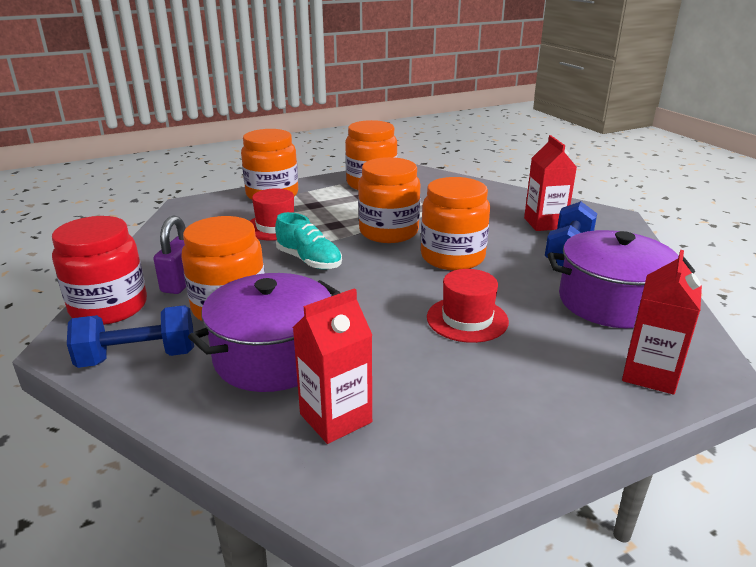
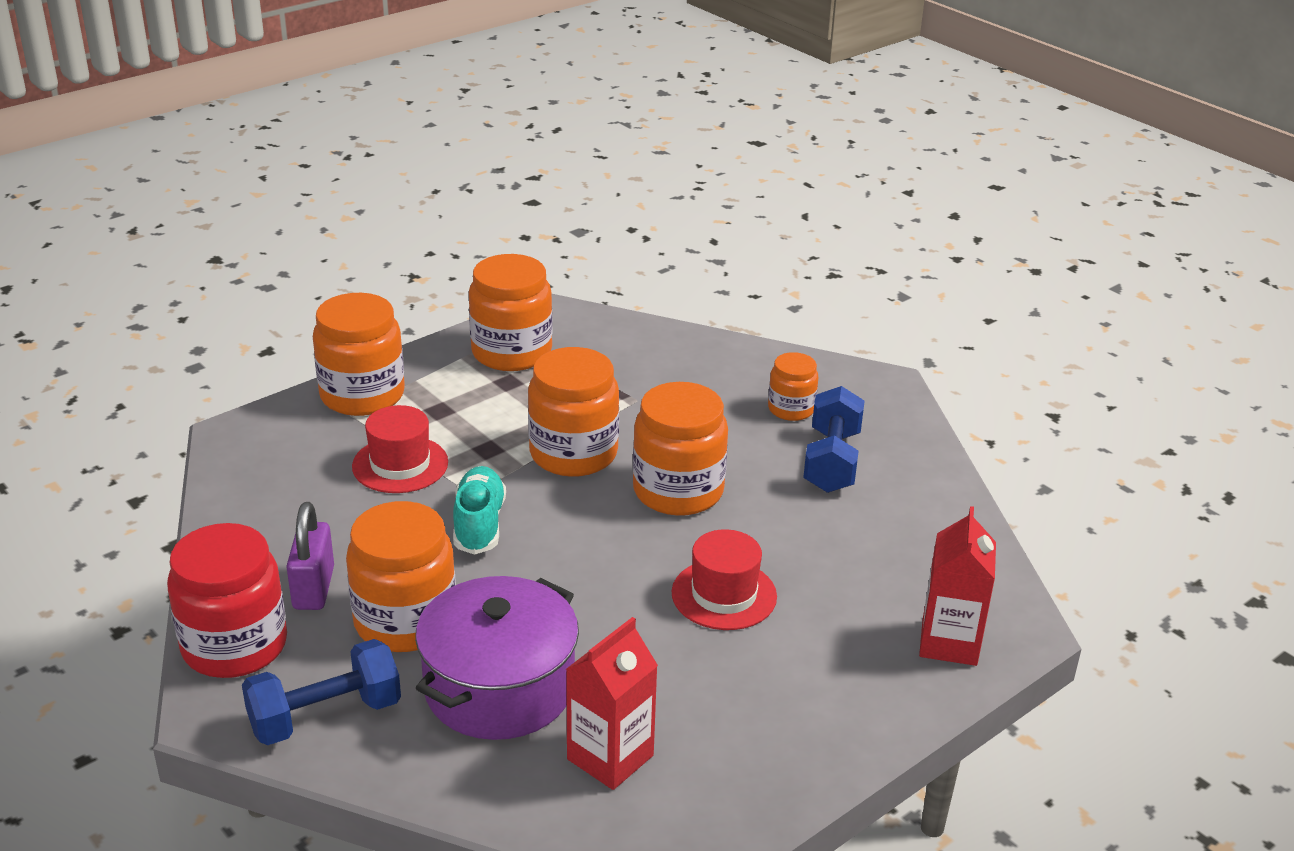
camera: 15 degrees left, 5 degrees up
(309, 261) = (479, 524): turquoise shoe -> turquoise shoe turned 120 degrees counterclockwise
(544, 223) = (791, 409): red carton -> orange jar
(610, 302) = (895, 541): purple pot -> none

